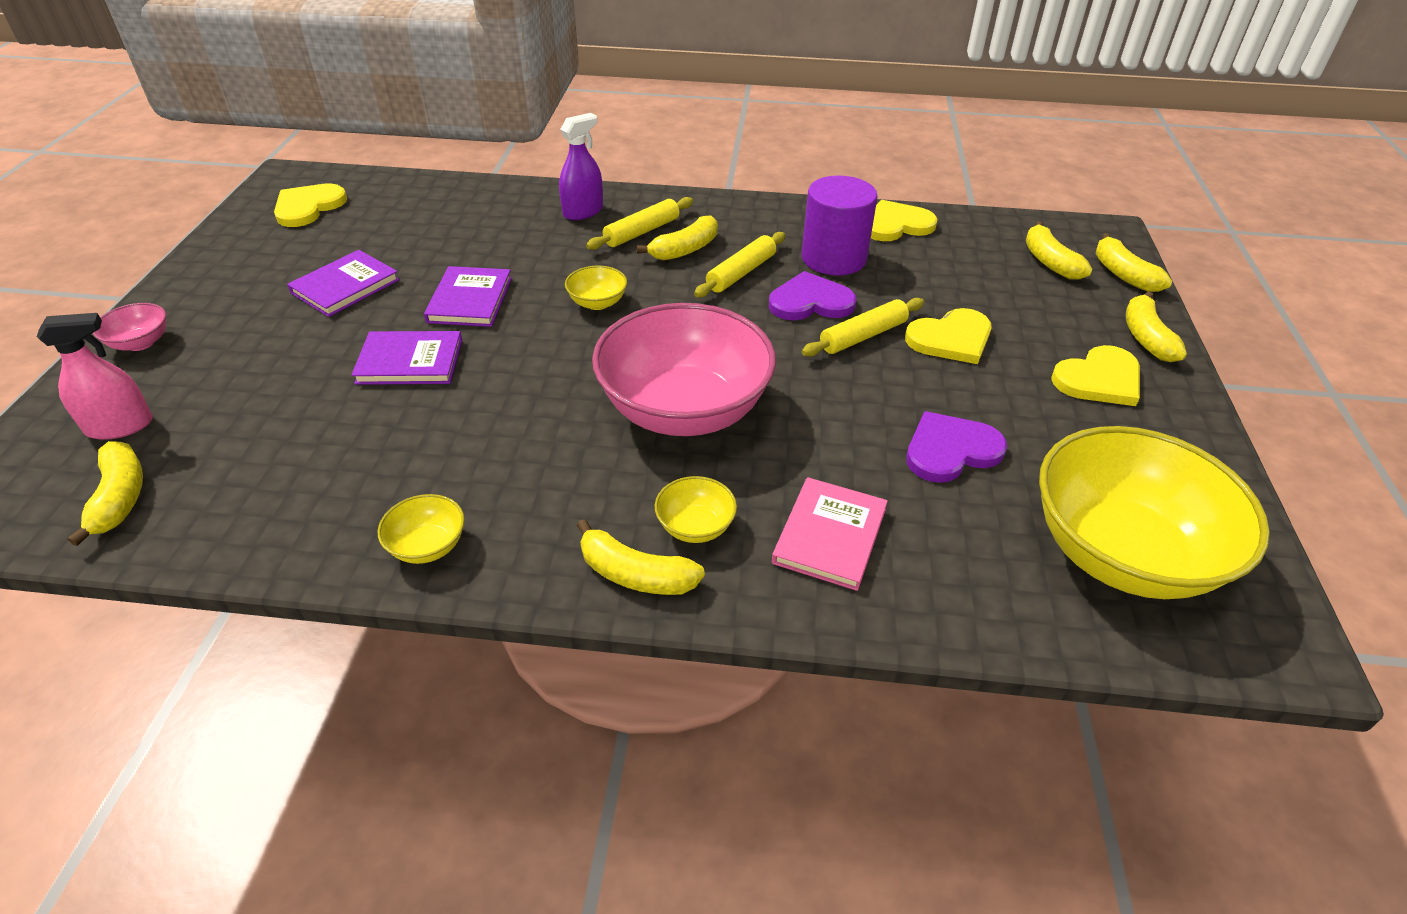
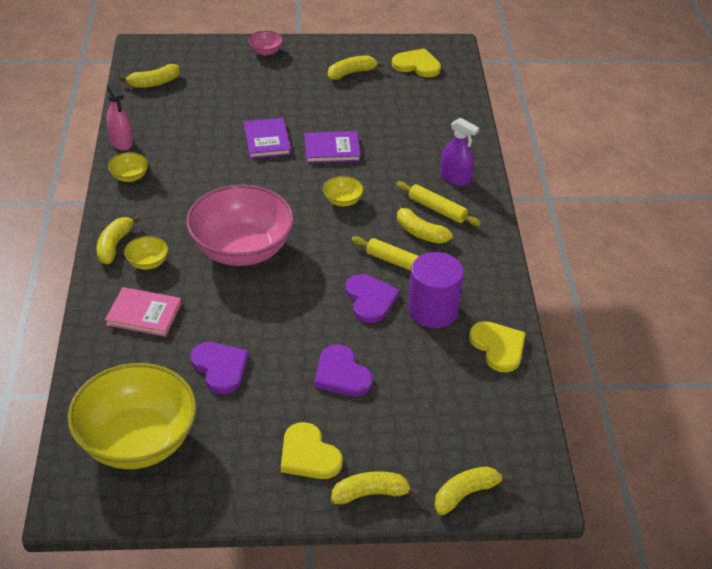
camera: 80 degrees right, 0 degrees up
(120, 426) = (201, 67): pink spray bottle -> pink spray bottle (121, 142)
(345, 286) = (333, 101): purple book -> none
(863, 336) = (334, 327): yellow rolling pin -> none
(951, 339) = (341, 374): yellow heart -> purple heart
(1049, 262) = (470, 444): yellow banana -> yellow banana (351, 73)

